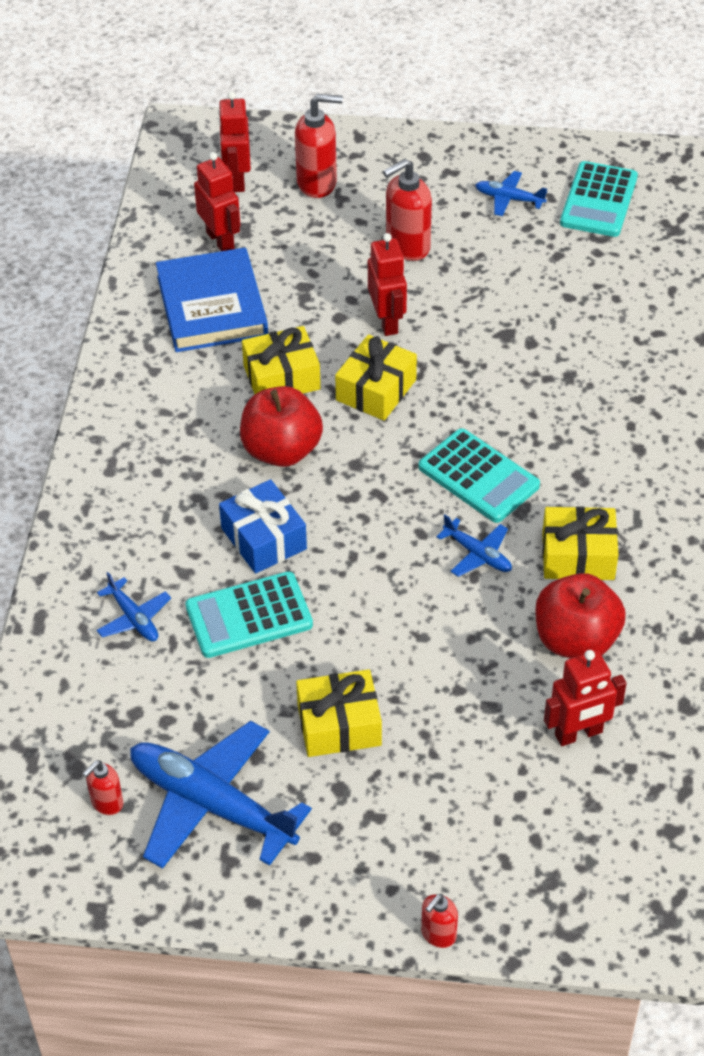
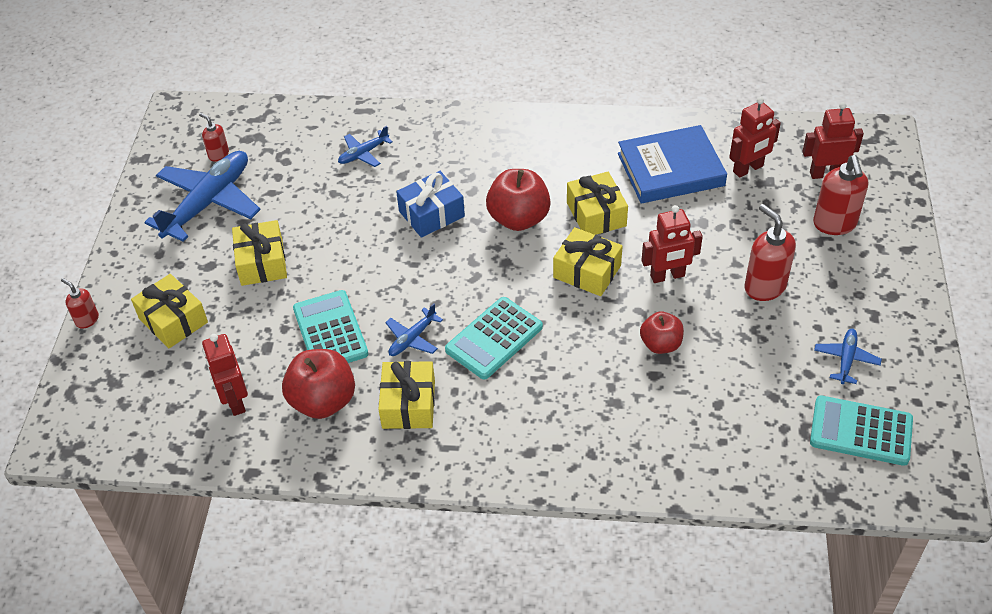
camera: 90 degrees right, 0 degrees up
(249, 616) = (361, 210): turquoise calculator -> turquoise calculator (330, 331)
(442, 821) = (173, 320): none -> yellow gift
(488, 334) = (660, 344): none -> red apple

